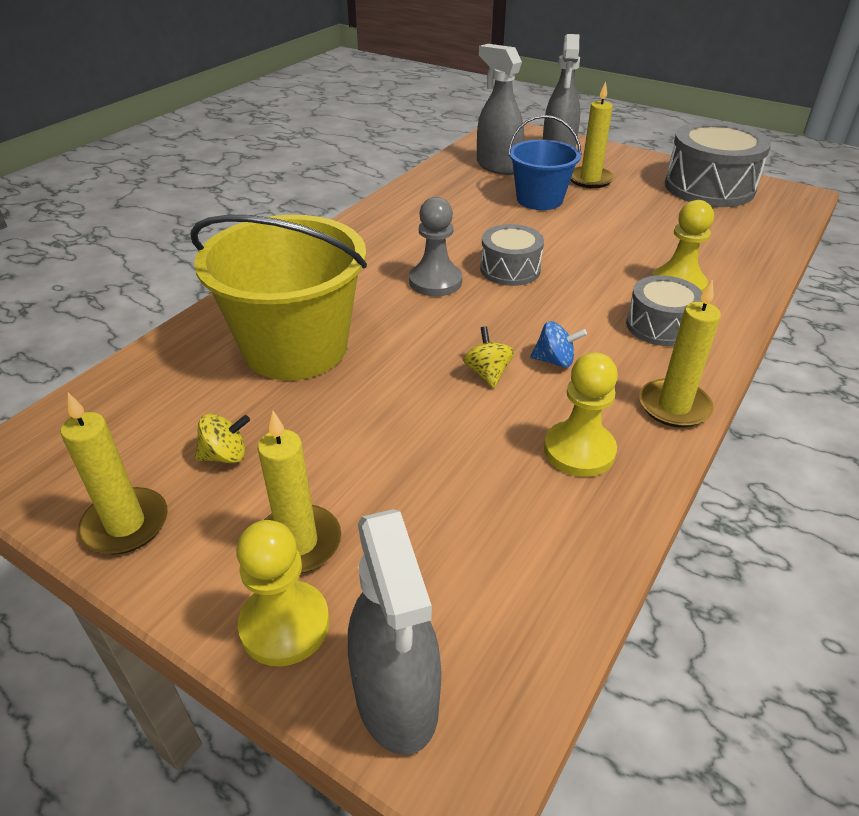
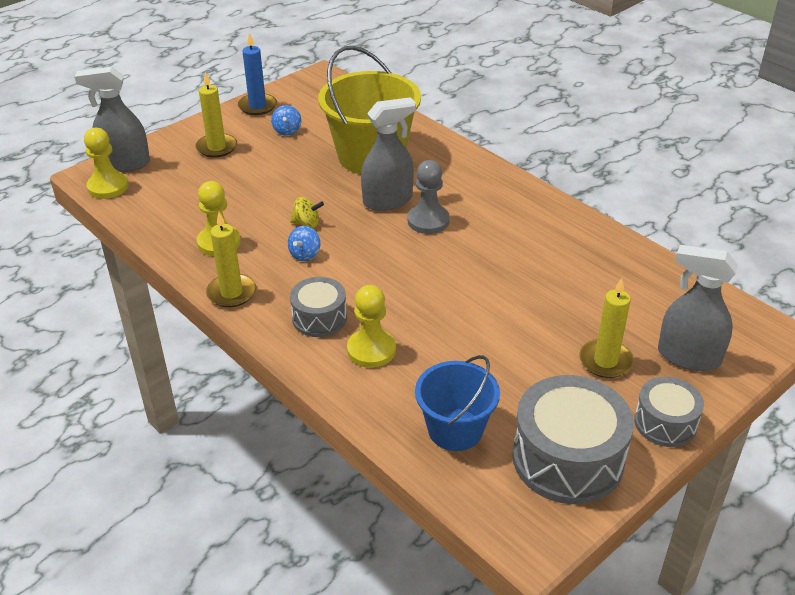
camera: 105 degrees right, 0 degrees up
(125, 524) = (257, 106): yellow candle -> blue candle
(225, 455) = (287, 131): yellow spinning top -> blue spinning top
(285, 625) = (176, 142): yellow pawn -> yellow pawn (108, 187)
(497, 166) = (651, 299): grey spray bottle -> grey spray bottle (388, 200)
(510, 269) = (432, 261): grey drum -> grey drum (665, 423)
(539, 199) = (561, 310): blue bucket -> blue bucket (455, 429)

